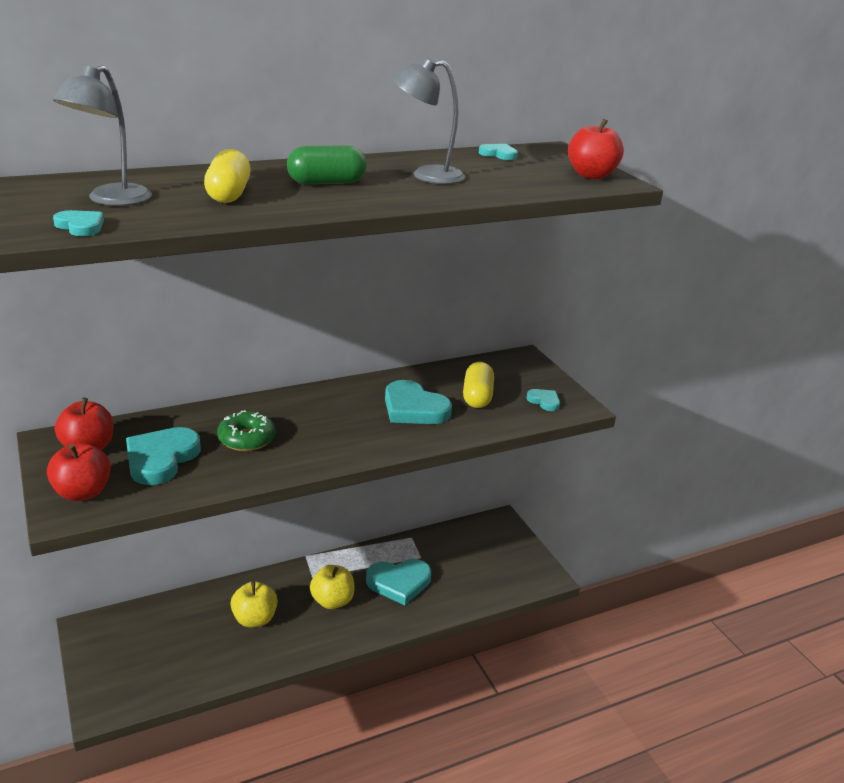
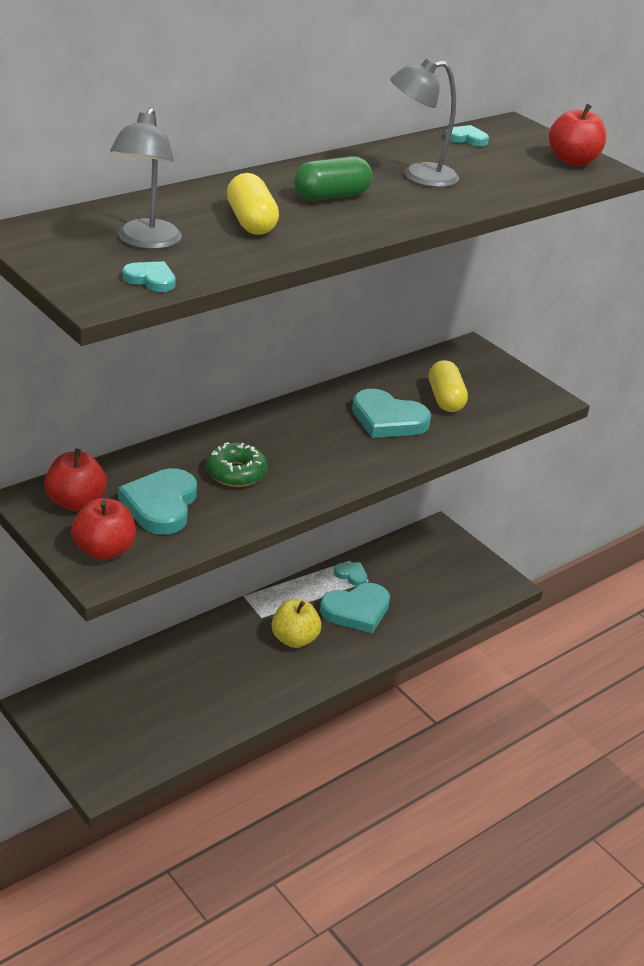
camera: 15 degrees left, 5 degrees up
(255, 619) = (220, 669): yellow apple -> none
(544, 401) = (514, 397): turquoise heart -> turquoise heart (351, 575)

